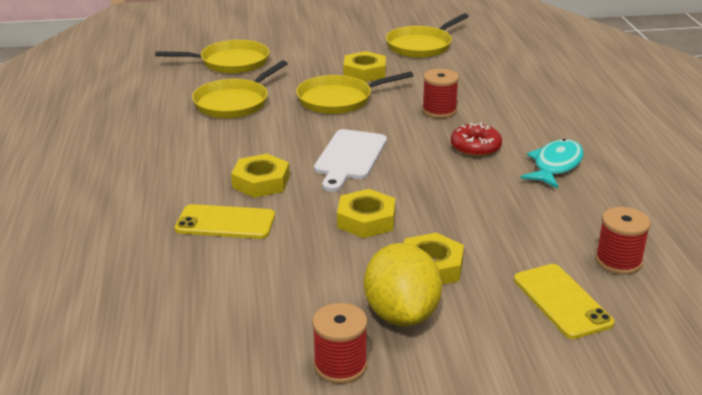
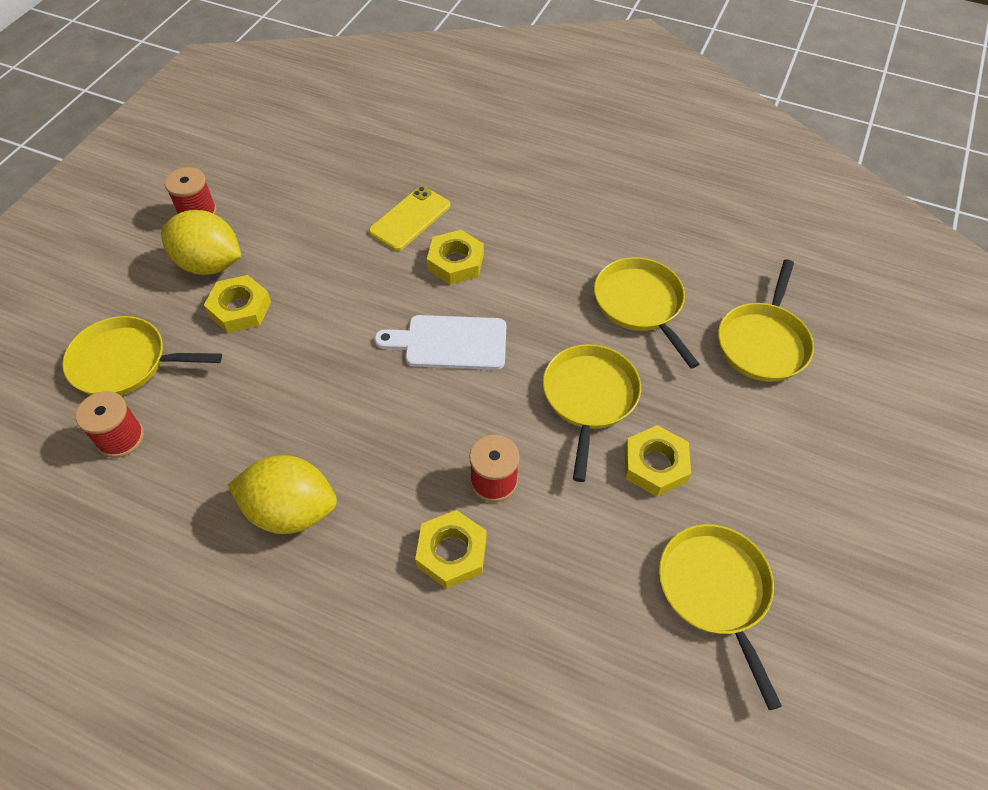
camera: 120 degrees right, 25 degrees up
(349, 157) = (449, 342): white cutting board -> white cutting board turned 45 degrees counterclockwise
(366, 220) = (337, 302): yellow nut -> yellow nut (451, 552)
(475, 147) = (386, 461): red donut -> none
(555, 165) = (291, 510): turquoise fish -> yellow lemon
(562, 301) = (125, 363): yellow phone -> yellow pan

